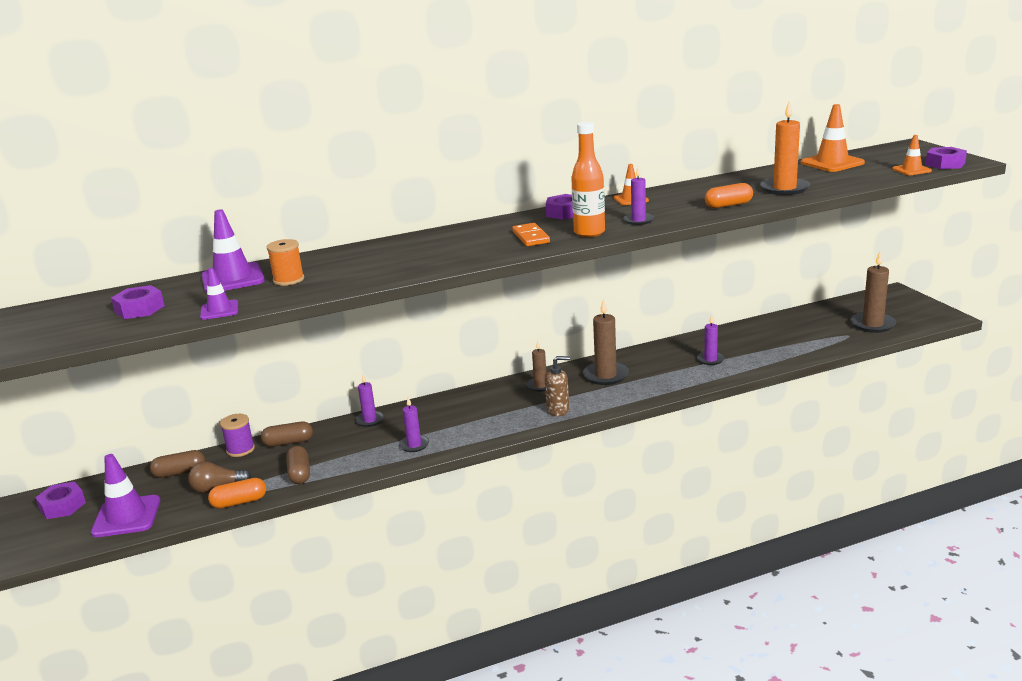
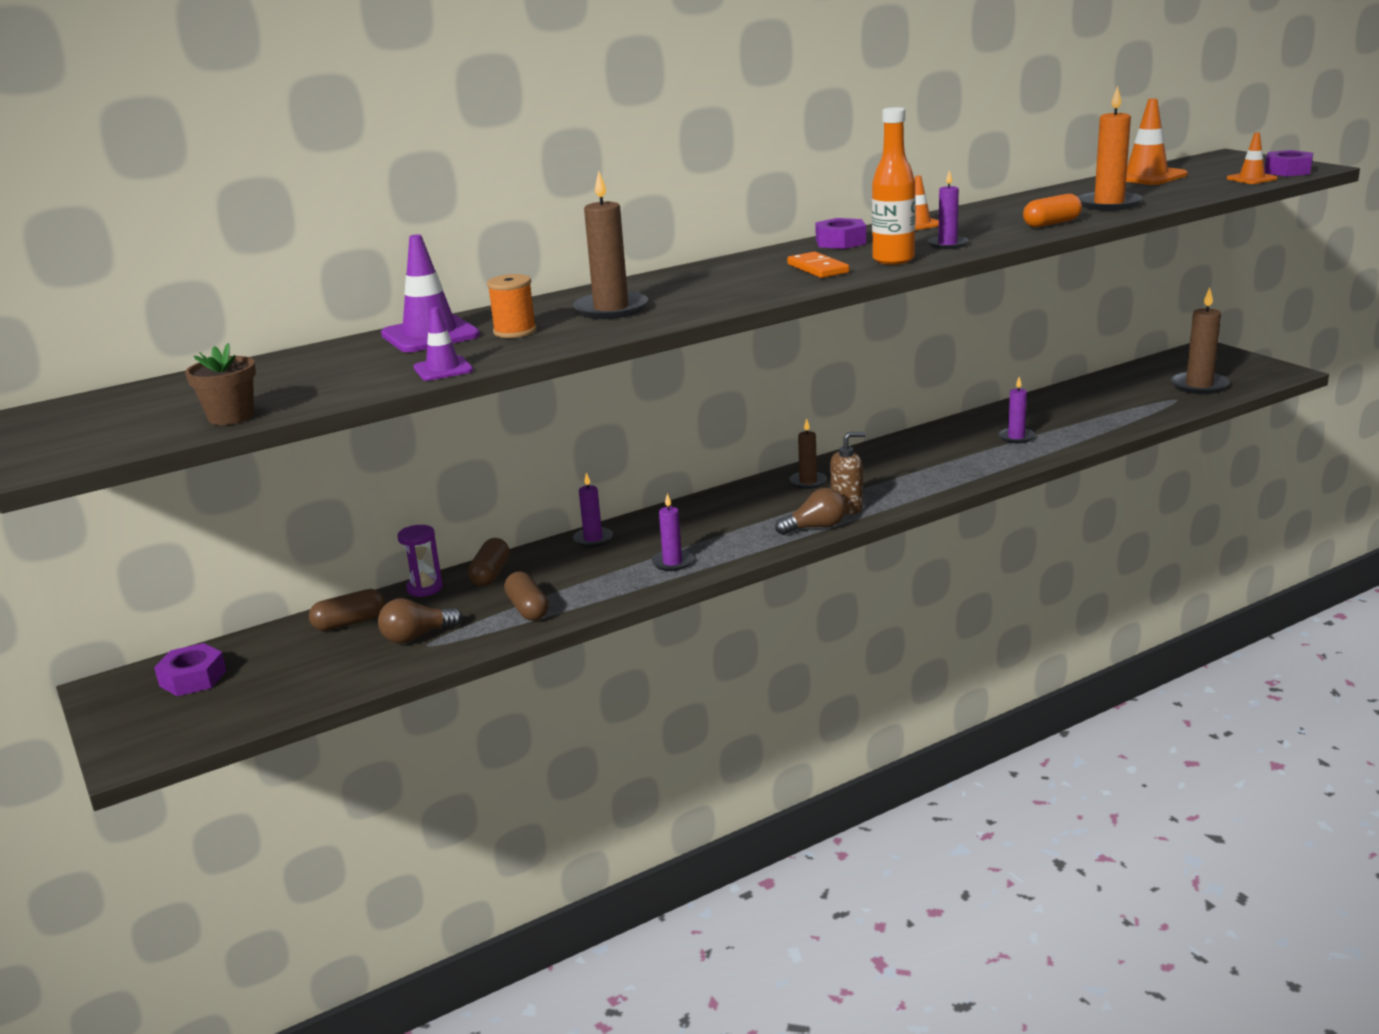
camera: 10 degrees left, 0 degrees up
(61, 340) = (231, 417): none -> brown flower pot
(126, 517) = (299, 682): purple traffic cone -> none
(139, 309) = (320, 376): purple nut -> none
(239, 502) = (459, 649): orange capsule -> none
(240, 449) = (425, 588): purple spool -> purple hourglass
(288, 442) = (490, 574): brown capsule -> brown capsule turned 60 degrees counterclockwise
(527, 425) = (815, 527): none -> brown light bulb
(605, 375) = (889, 464): brown candle -> brown candle (611, 309)

